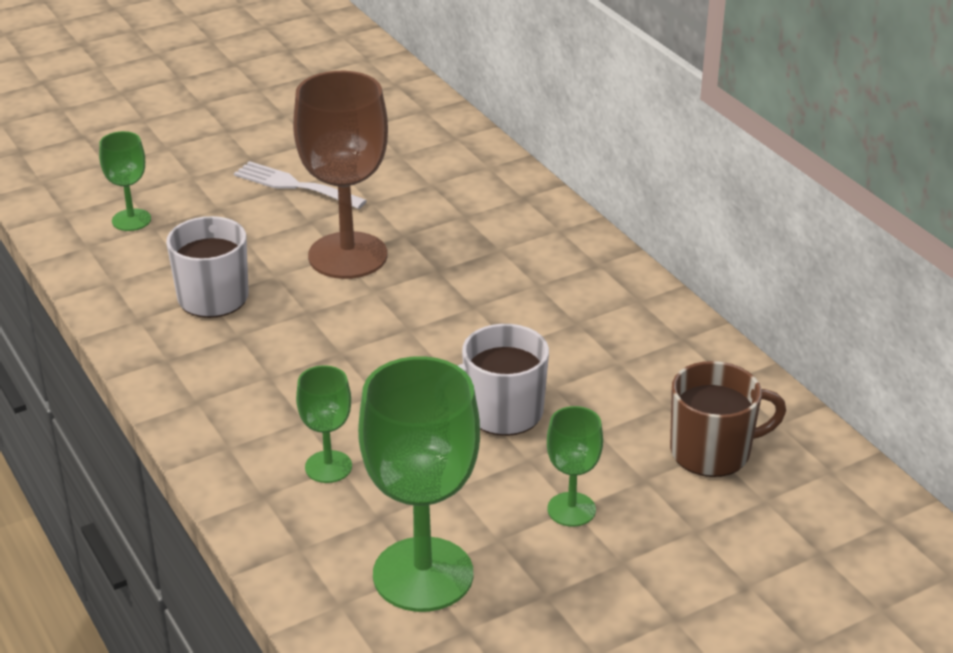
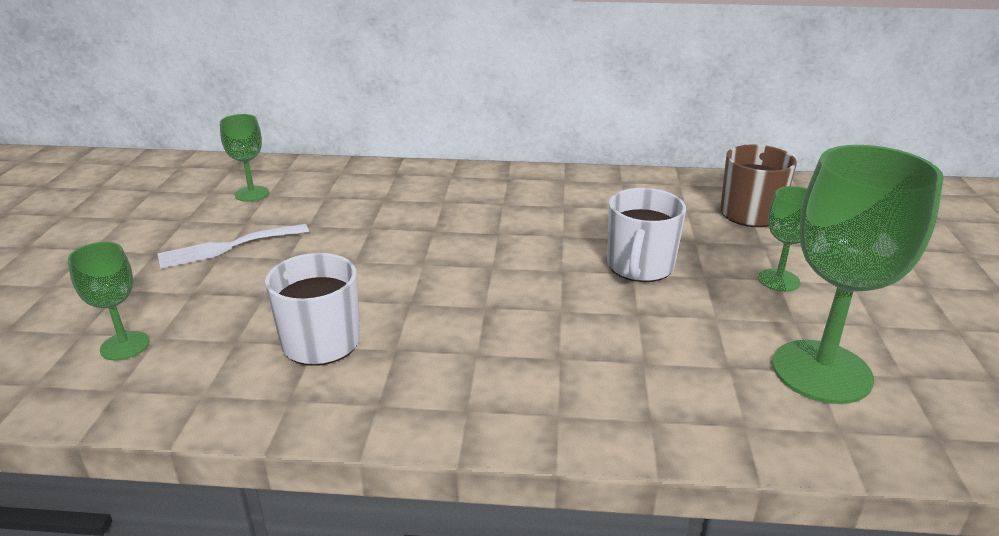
camera: 55 degrees left, 5 degrees down
(328, 467) = (639, 368): green goblet -> green goblet (252, 194)
(348, 256) = (361, 258): brown goblet -> none

